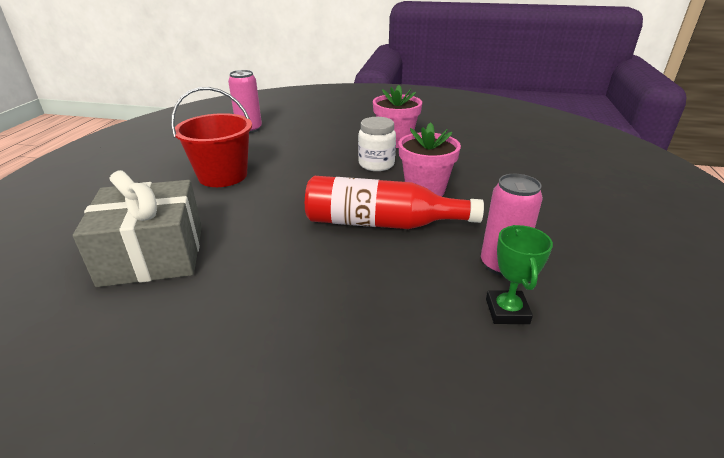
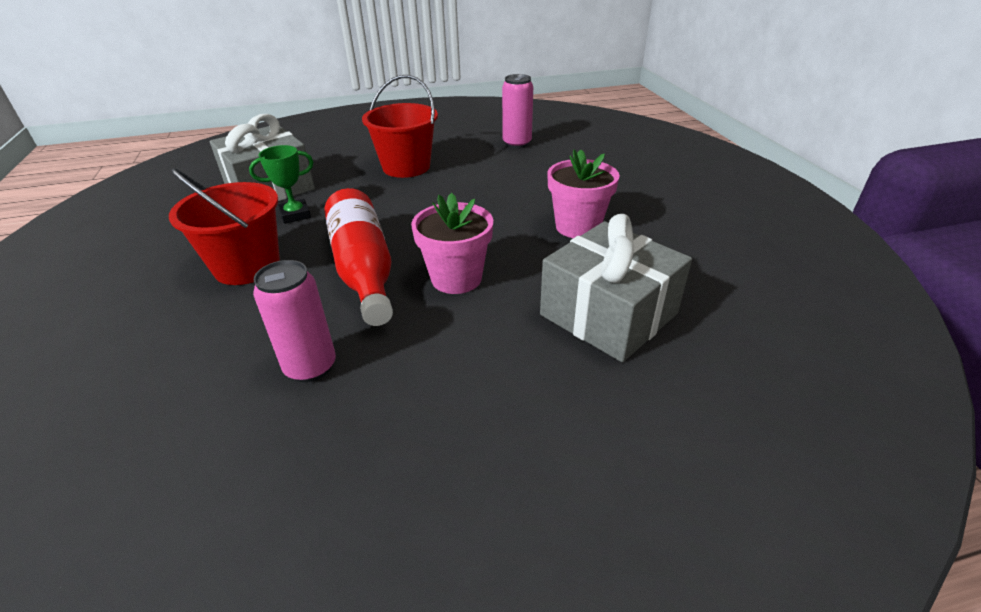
camera: 65 degrees right, 5 degrees up
(321, 285) = (247, 266): none -> red bucket
(376, 164) = (498, 231): white jar -> none
(493, 157) = (608, 314): none -> grey gift
(507, 311) = (224, 384): green trophy -> green trophy (295, 215)

